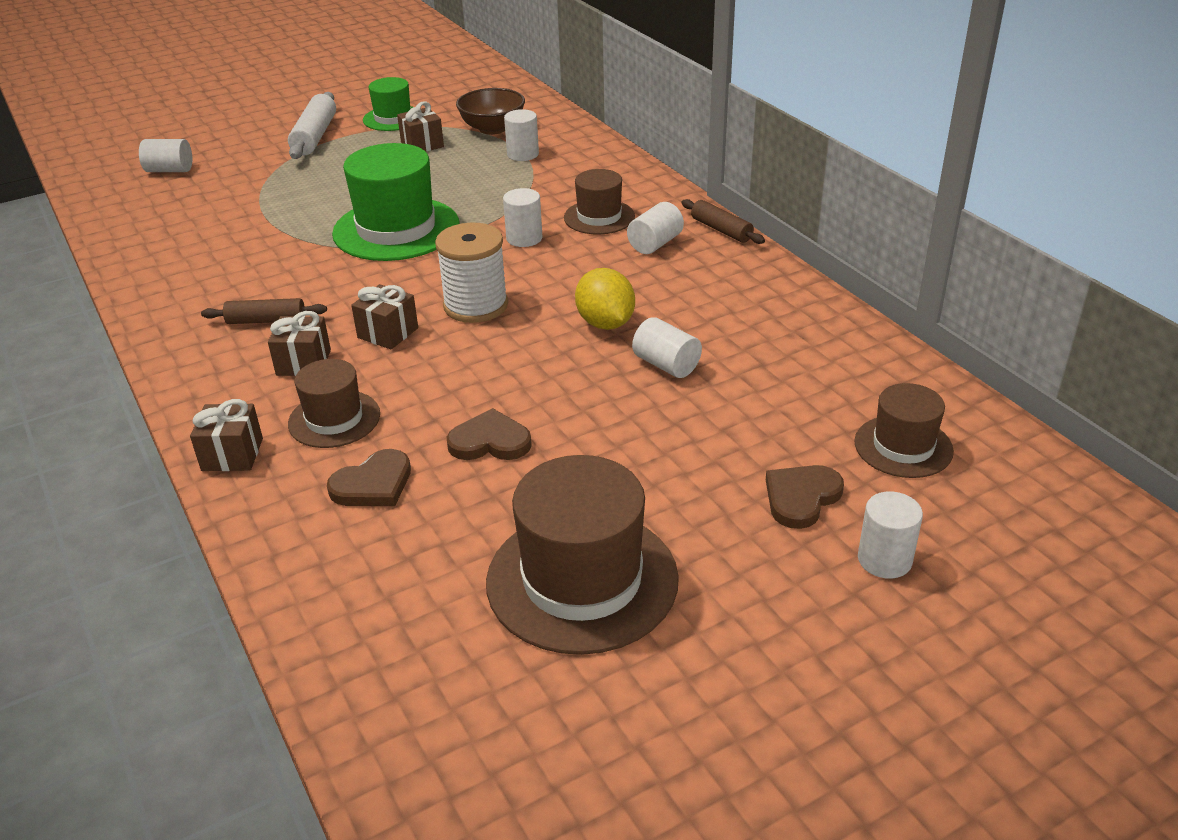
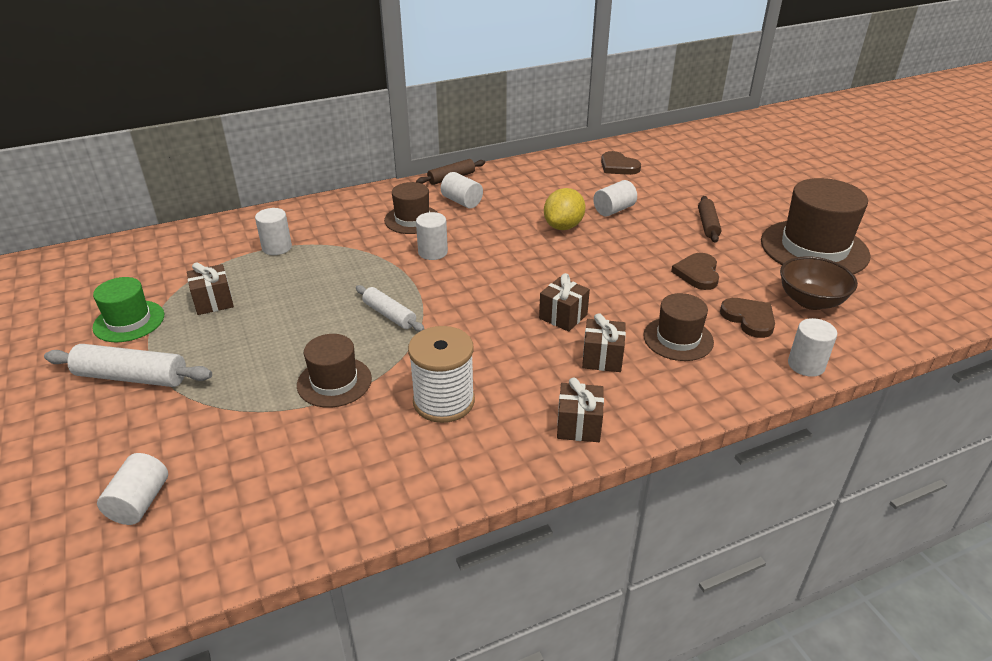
camera: 85 degrees left, 0 degrees up
(232, 454) = (727, 387): brown gift -> brown gift (579, 425)
(266, 320) = (533, 384): brown rolling pin -> brown rolling pin (707, 225)
(396, 229) = (389, 315): green hat -> white rolling pin
(476, 305) = (530, 276): white spool -> white spool (443, 401)
(492, 128) = (208, 261): brown bowl -> brown bowl (810, 301)
(605, 323) = (563, 226): yellow lemon -> yellow lemon turned 45 degrees counterclockwise
(801, 497) = (733, 185): brown heart -> brown heart (618, 166)
(884, 559) = (774, 172): white cylinder -> white cylinder (806, 365)
(903, 446) = (688, 157): brown hat -> brown hat (334, 382)

